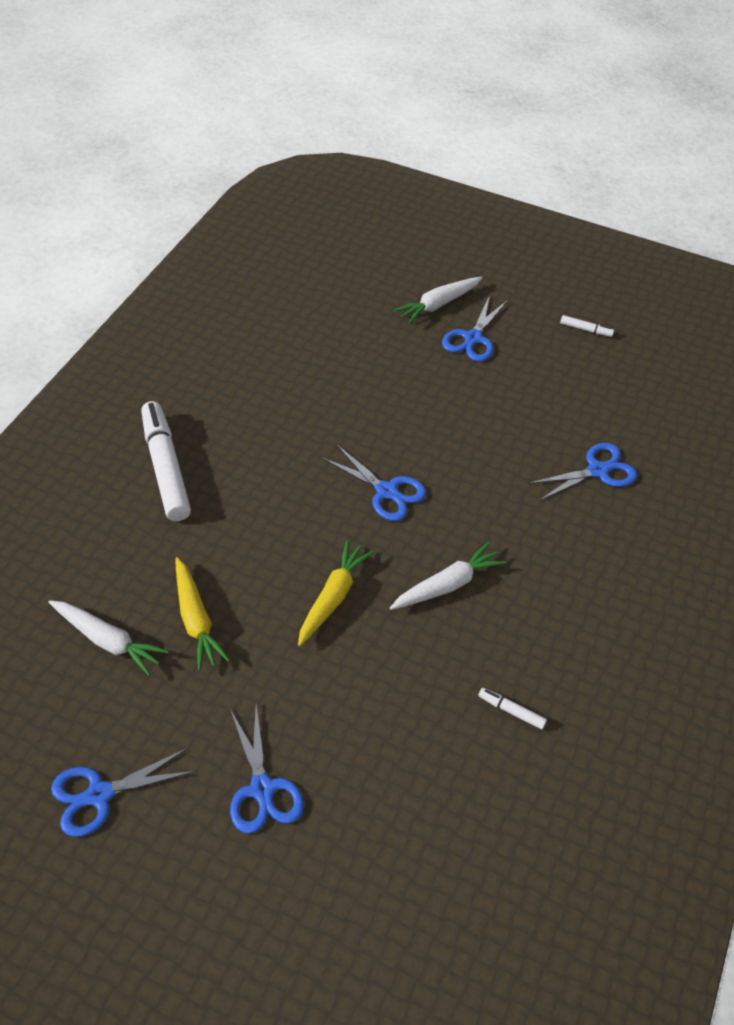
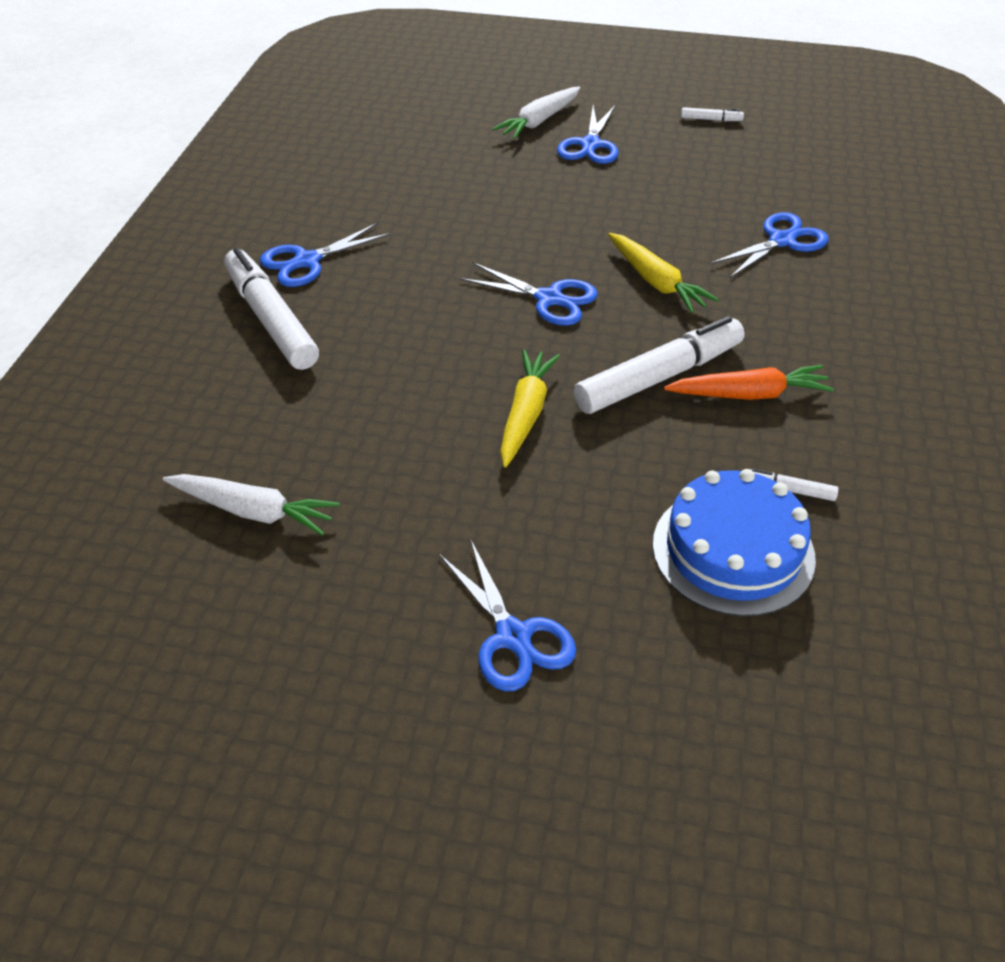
camera: 10 degrees left, 5 degrees down
(99, 795) = (296, 689): blue scissors -> blue scissors (307, 261)
(196, 620) = (362, 468): yellow carrot -> yellow carrot (656, 282)
(447, 585) = (659, 377): white carrot -> white marker
(448, 754) = (733, 550): none -> blue cake
(513, 616) = (749, 394): none -> orange carrot

